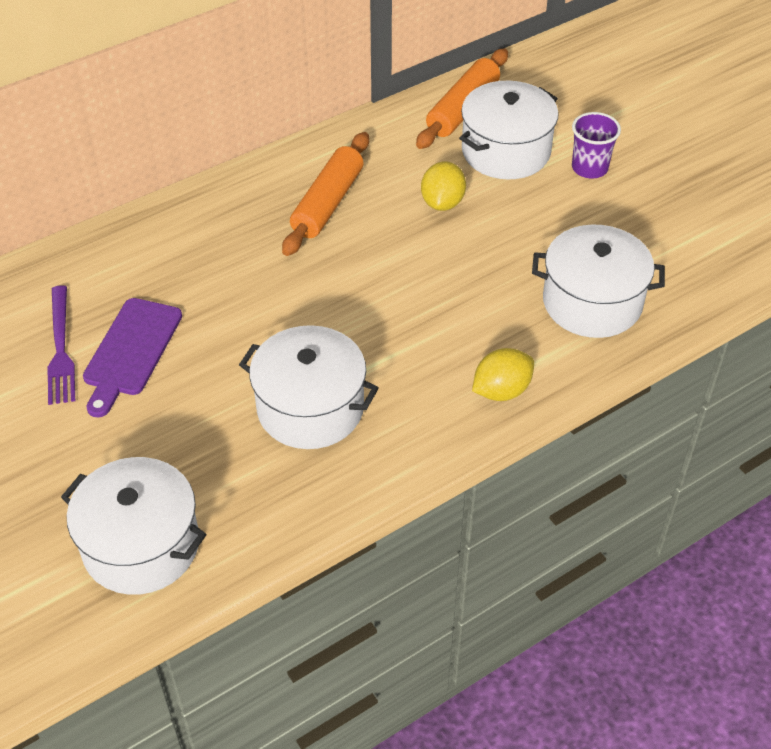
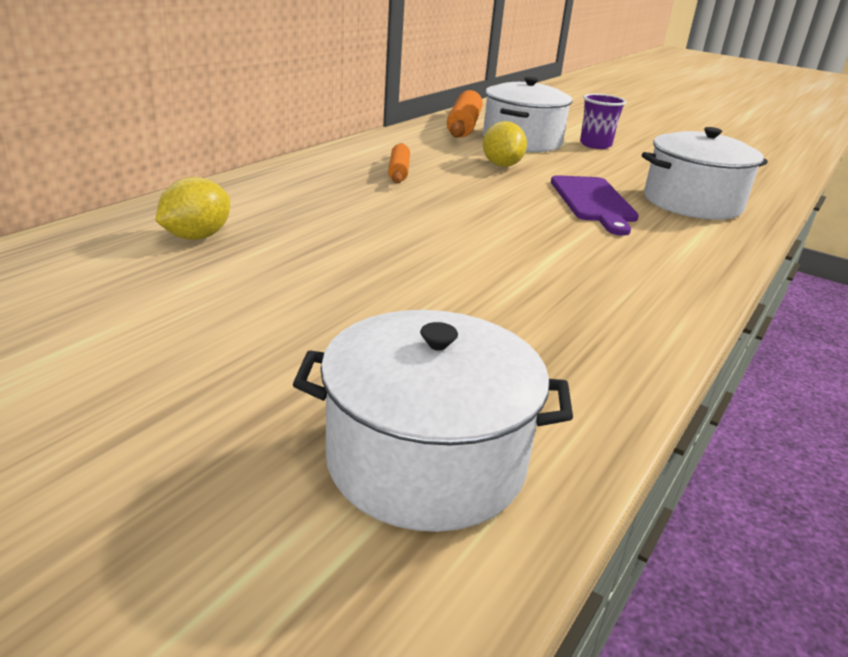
camera: 25 degrees left, 20 degrees down
(60, 349) = (162, 286): purple fork -> none
(131, 351) = (263, 277): purple cutting board -> purple cutting board (593, 202)
(310, 408) = (522, 293): white pot -> none
(328, 203) = (399, 171): orange rolling pin -> orange rolling pin, size x0.58
(501, 390) = (693, 258): yellow lemon -> yellow lemon (196, 237)

